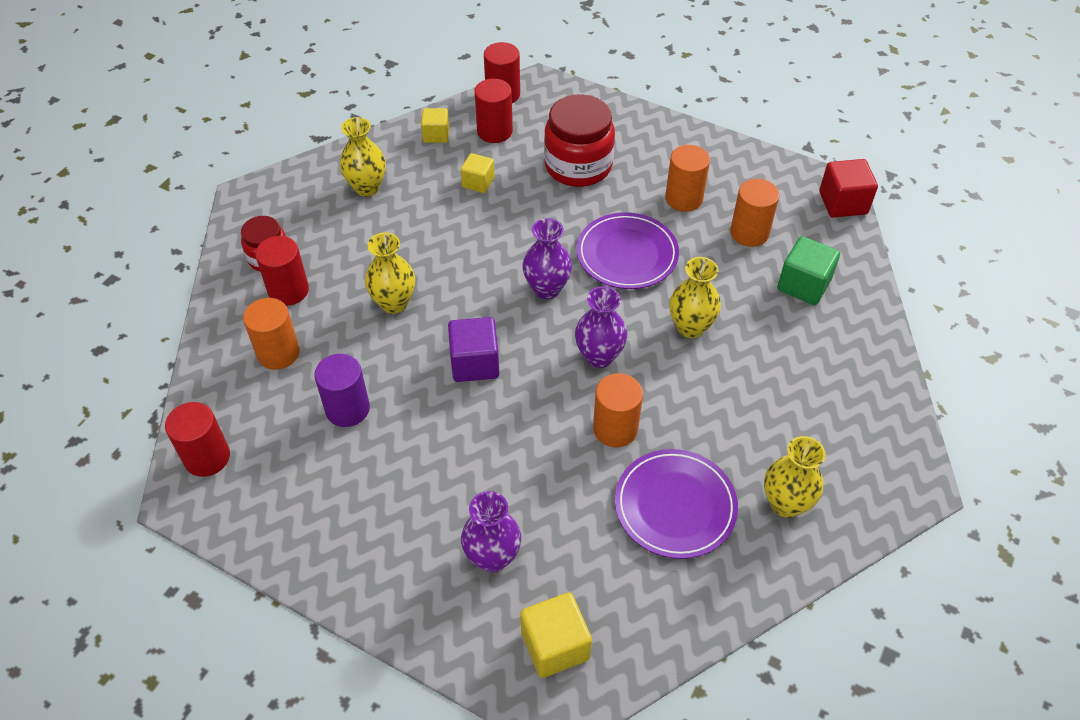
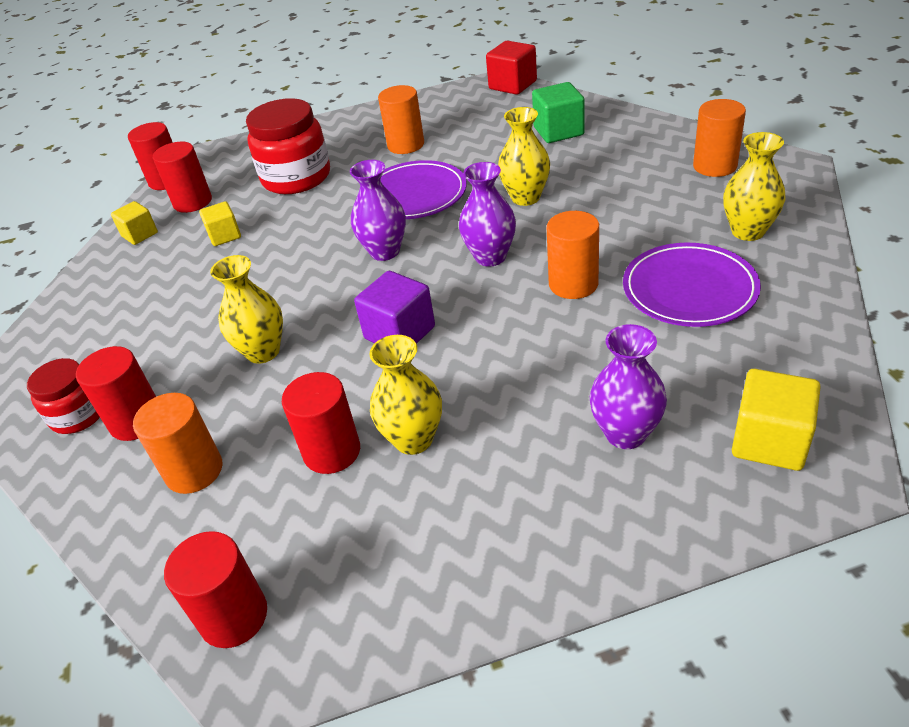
camera: 40 degrees left, 10 degrees down
(347, 409) = (332, 451): purple cylinder -> red cylinder
(367, 187) = (118, 303): yellow vase -> yellow vase (413, 439)
(749, 233) = (480, 132): orange cylinder -> orange cylinder (715, 166)

